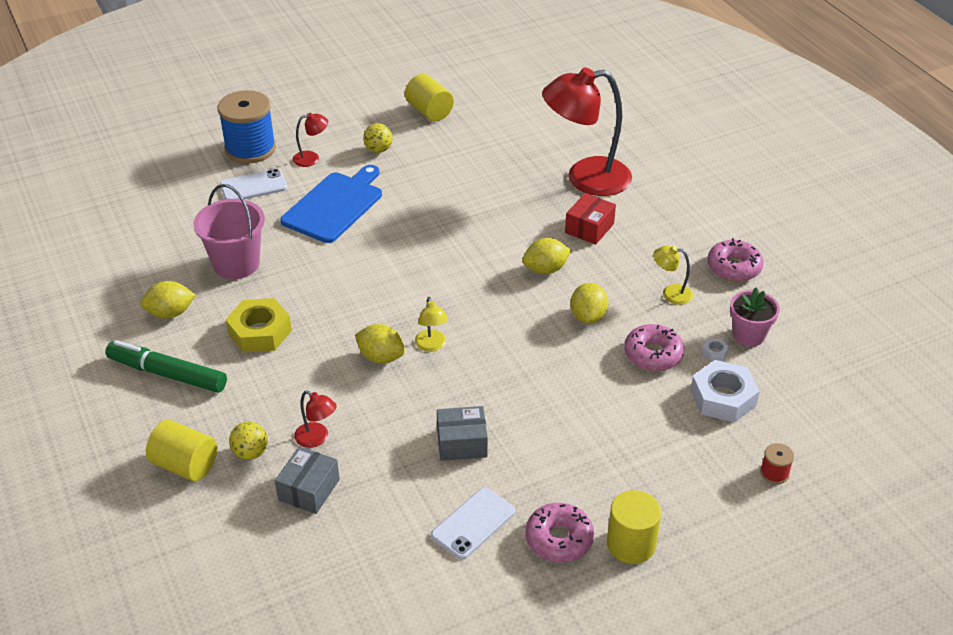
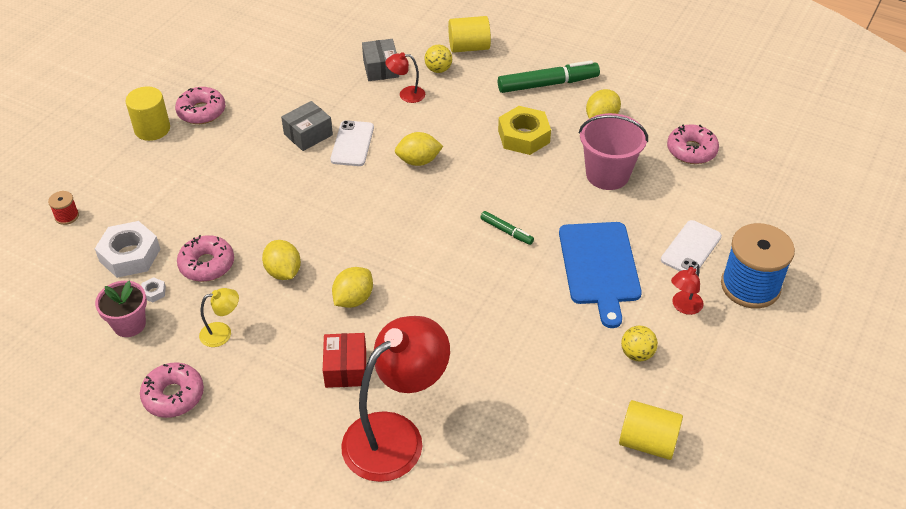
camera: 145 degrees right, 5 degrees up
(142, 249) = (691, 150): none -> pink donut
(373, 261) = (506, 231): none -> green marker
(431, 346) = (389, 187): yellow lamp -> none
(473, 524) = (262, 96): white phone -> white phone (352, 143)

